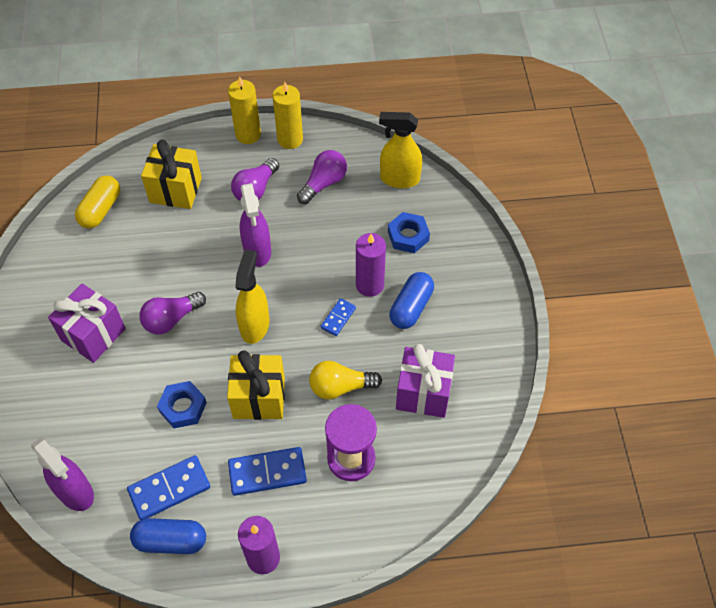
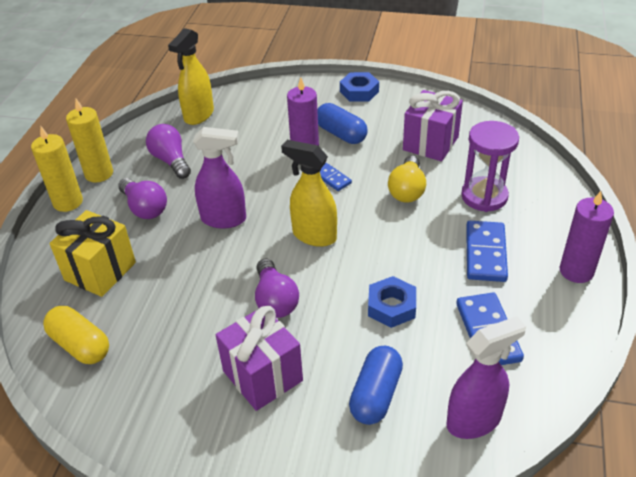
camera: 70 degrees left, 15 degrees down
(171, 540) = (549, 339): blue capsule -> blue capsule (375, 395)
(259, 398) = (400, 246): yellow gift -> none
(408, 236) = (264, 122): blue nut -> blue nut (359, 91)

